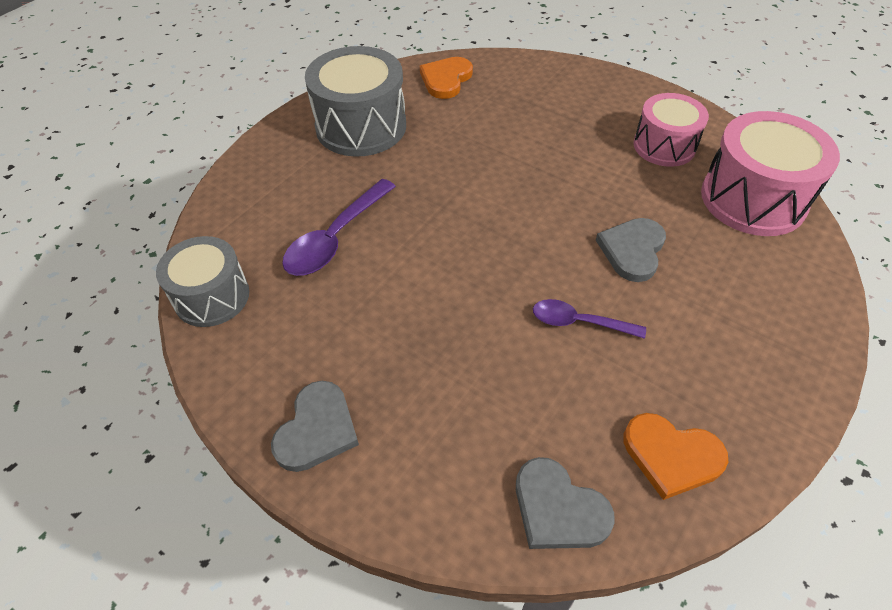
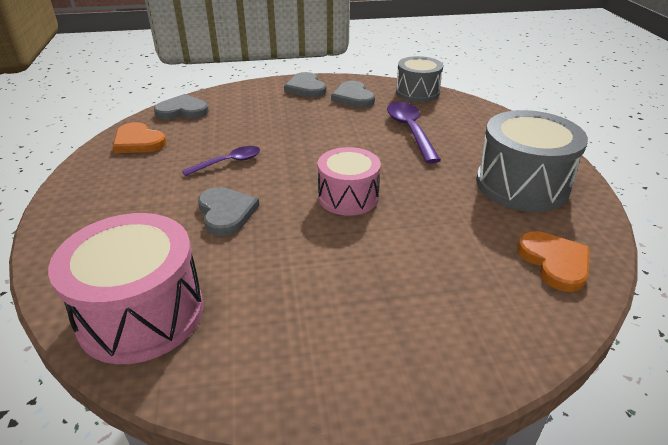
camera: 135 degrees right, 15 degrees down
(295, 348) = (353, 97): none -> grey heart
(664, 146) = (271, 323): pink drum -> pink drum (348, 197)
(671, 456) = (138, 142): orange heart -> orange heart turned 120 degrees counterclockwise

